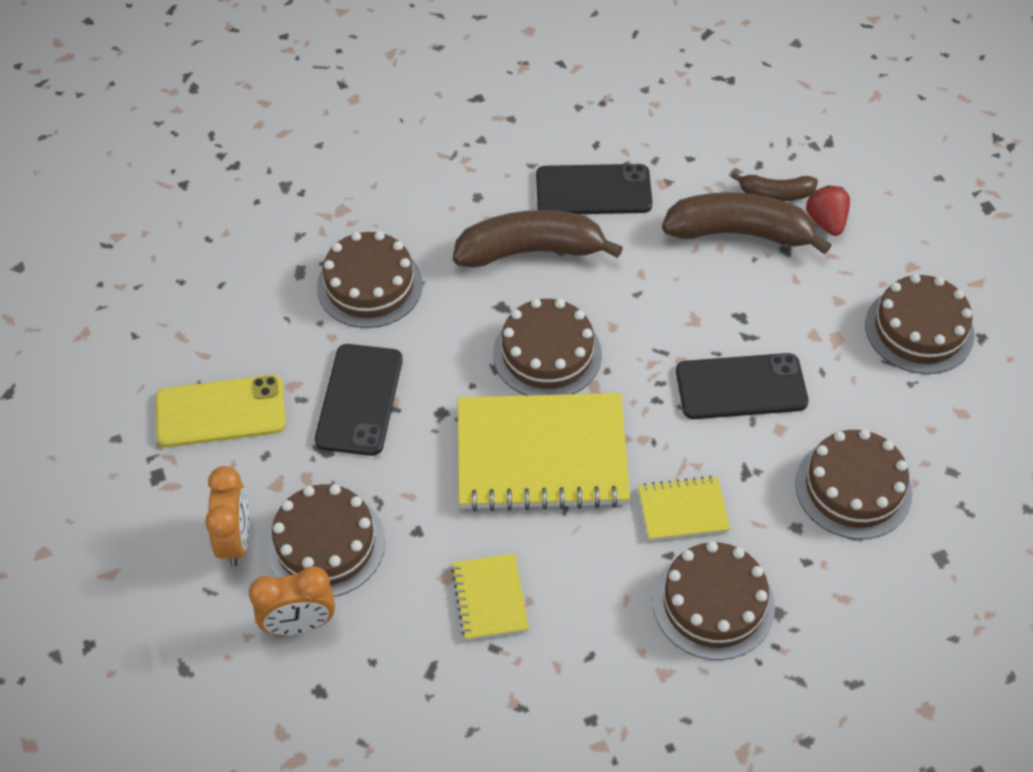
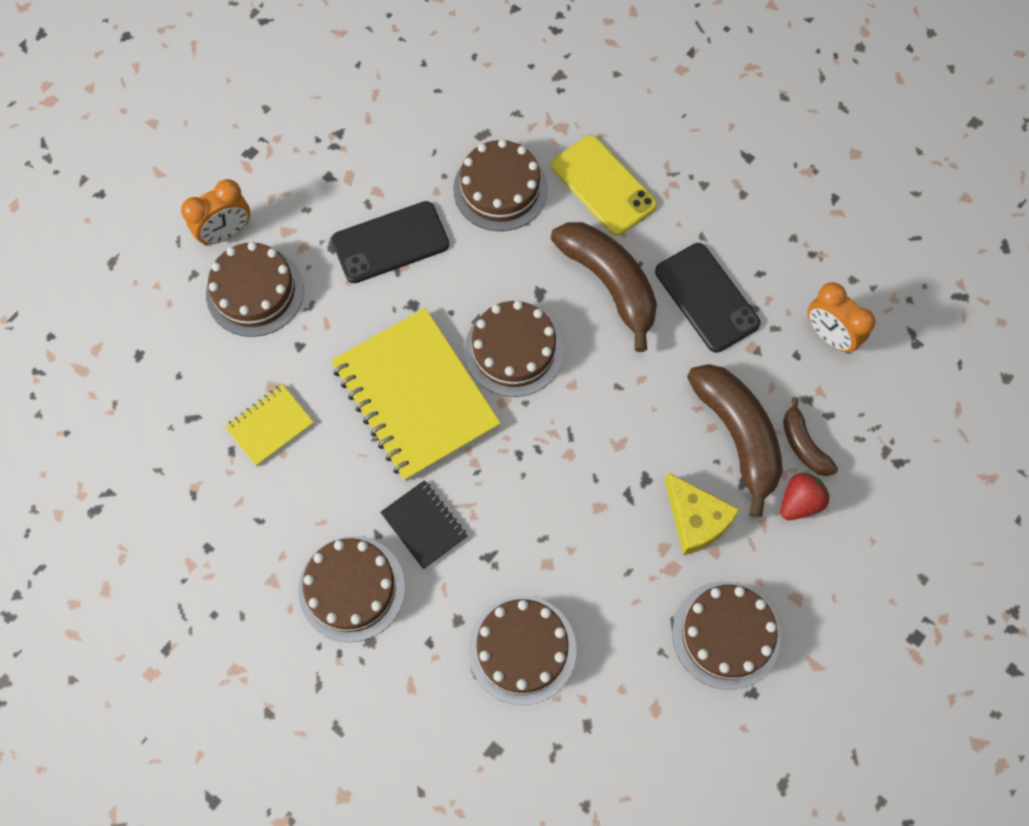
camera: 60 degrees right, 15 degrees up
(221, 411) = (326, 159): yellow phone -> yellow phone (603, 185)
(299, 624) = (182, 312): orange clock -> orange clock (829, 335)
(683, 510) = (424, 525): yellow notebook -> black notebook
(741, 387) = (571, 513): black phone -> none
(800, 299) = (696, 519): none -> yellow cheese

